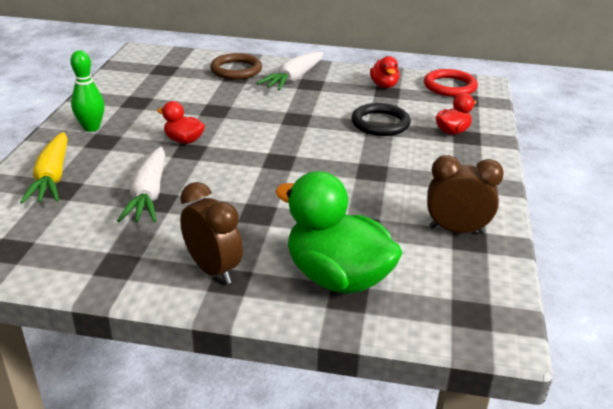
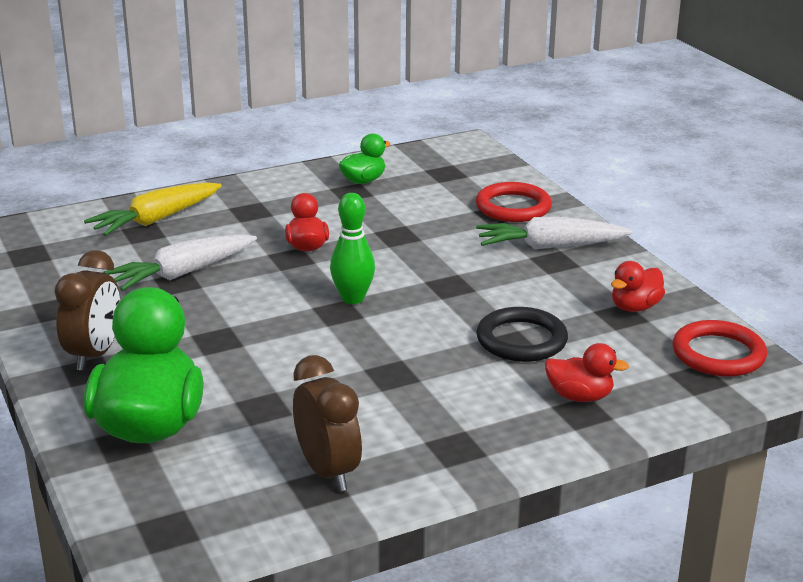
camera: 55 degrees right, 5 degrees down
(91, 128) = (266, 195): green bowling pin -> green bowling pin (353, 298)
(130, 93) = (363, 181): none -> green duck
(236, 70) = (513, 207): brown ring -> red ring

